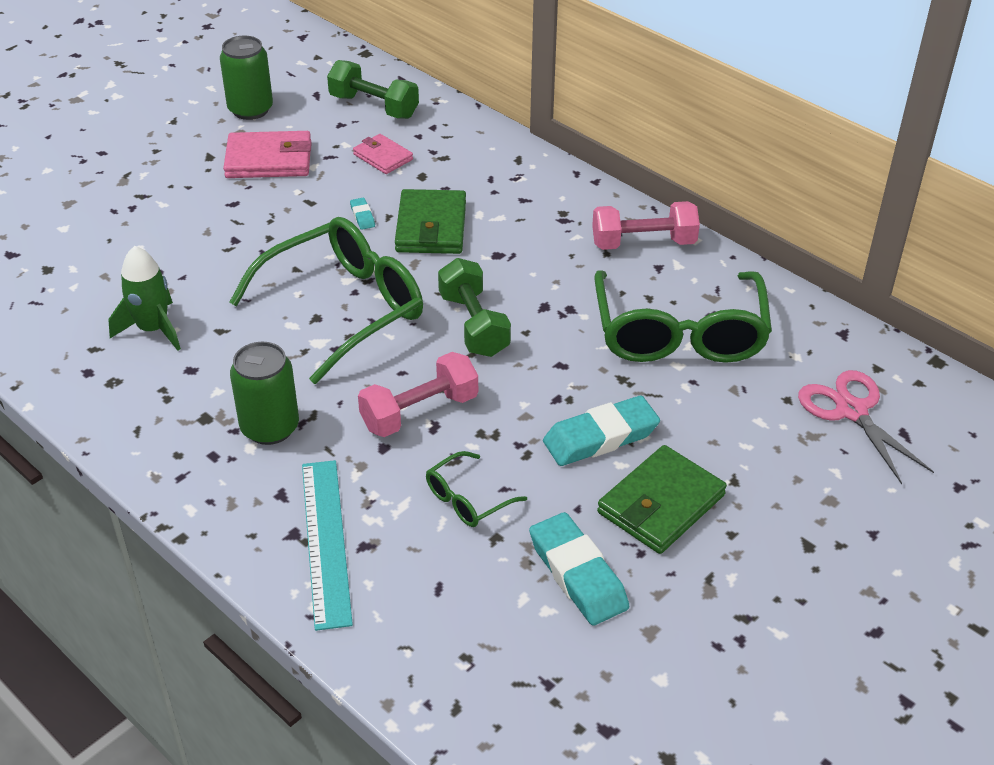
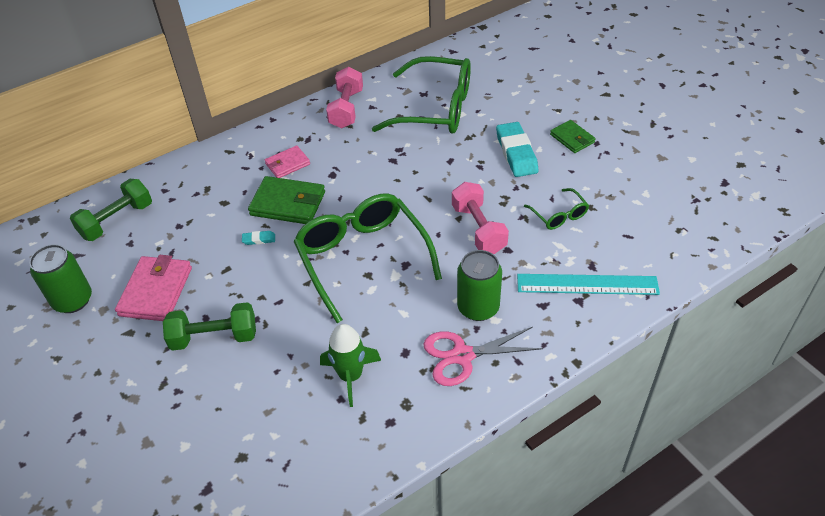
camera: 75 degrees left, 5 degrees up
(383, 157) = (189, 221): pink wallet -> pink wallet (287, 164)
(473, 325) = (401, 194): green dumbbell -> green dumbbell (214, 337)
(578, 574) = (621, 177): turquoise eraser -> none
(661, 504) = (572, 138): green wallet -> green wallet, size x0.61
(851, 410) = (513, 60): pink scissors -> pink scissors (462, 355)

